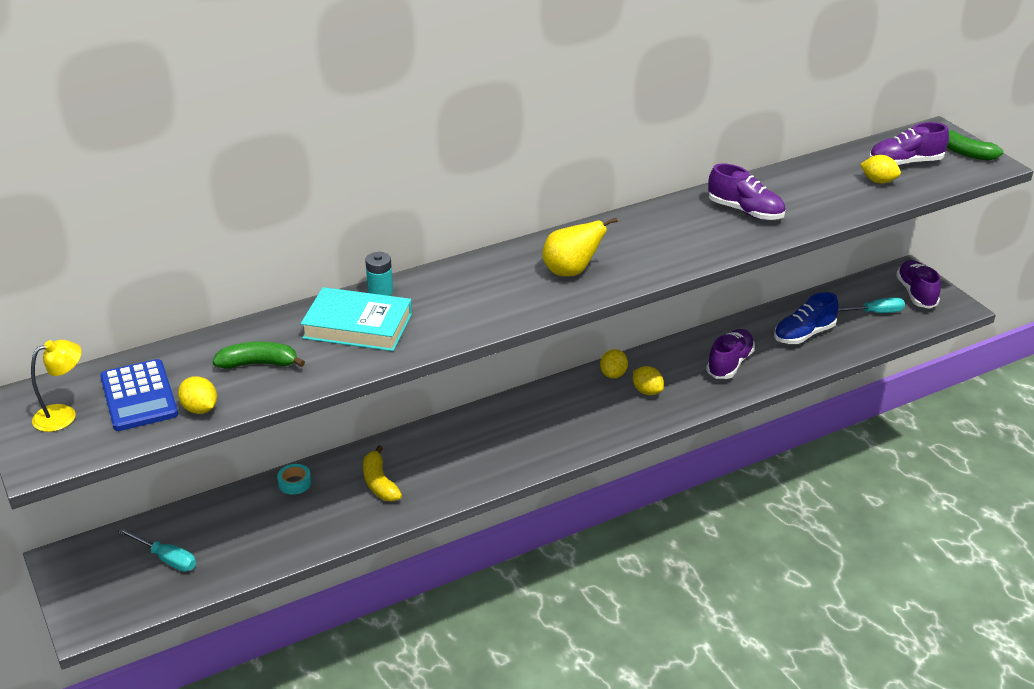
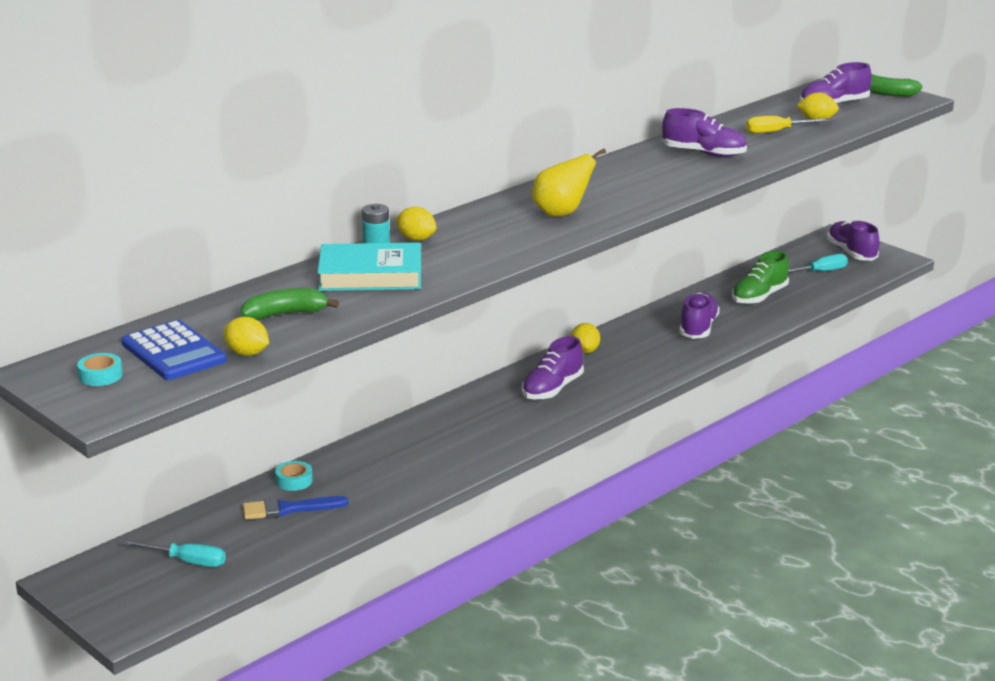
camera: 15 degrees left, 10 degrees down
(63, 415) = (100, 375): yellow lamp -> turquoise tape
(276, 515) = (288, 509): none -> blue brush
(379, 483) = (387, 468): yellow banana -> none
(564, 415) = (552, 389): none -> purple shoe
(647, 391) = (626, 360): yellow lemon -> yellow lemon (416, 239)
(804, 334) = (759, 297): blue shoe -> green shoe
(831, 191) = (777, 132): none -> yellow screwdriver

